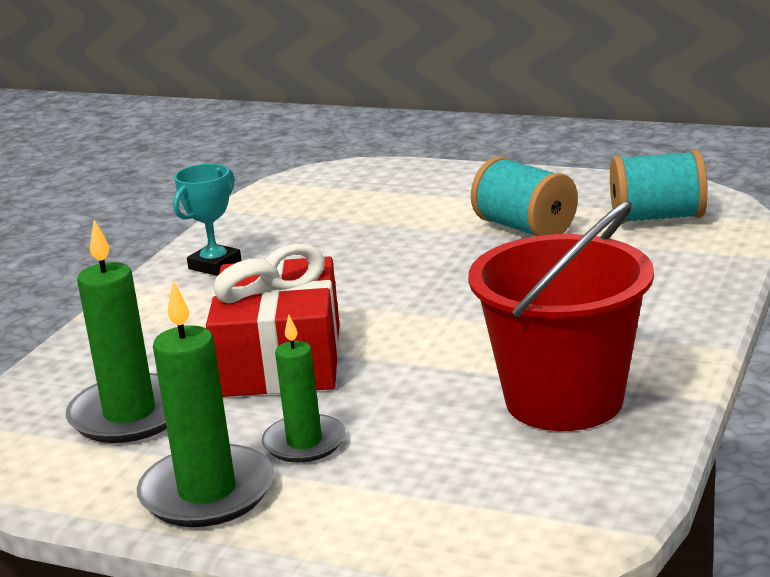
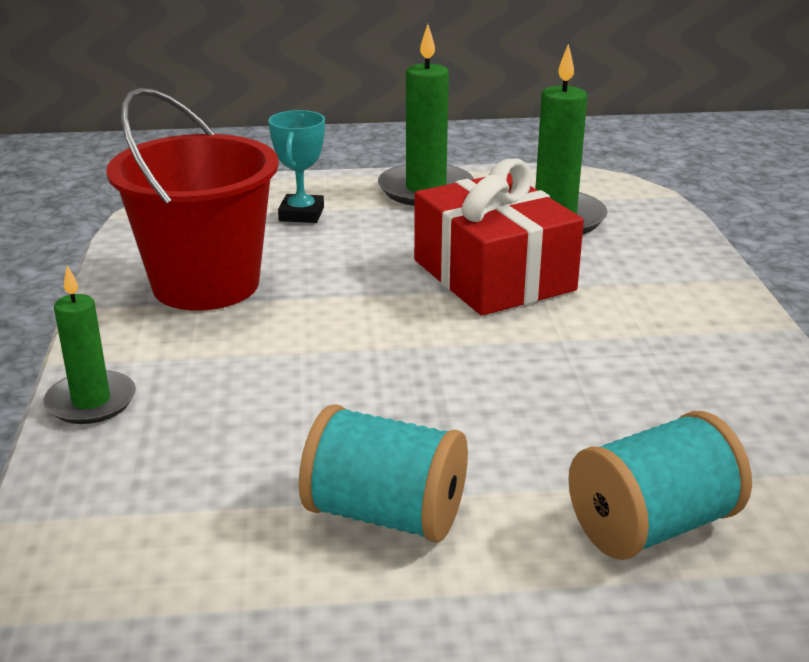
camera: 150 degrees right, 5 degrees up
(215, 265) = (728, 364): turquoise trophy -> turquoise trophy (301, 214)
(304, 442) = (394, 223): green candle -> green candle (91, 402)
(657, 217) = (179, 587): turquoise spool -> turquoise spool (652, 526)

